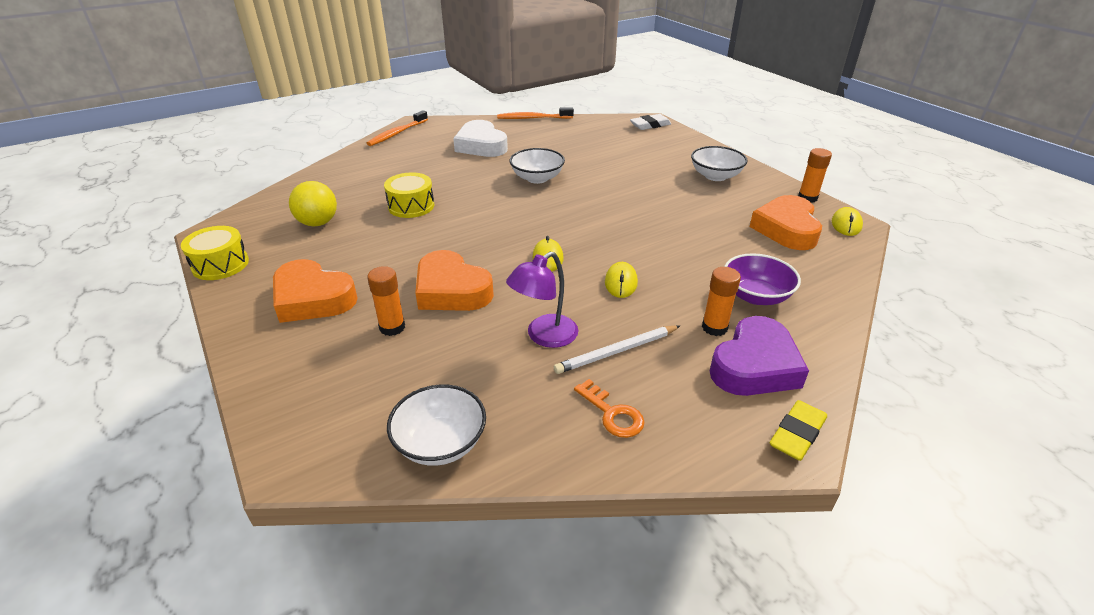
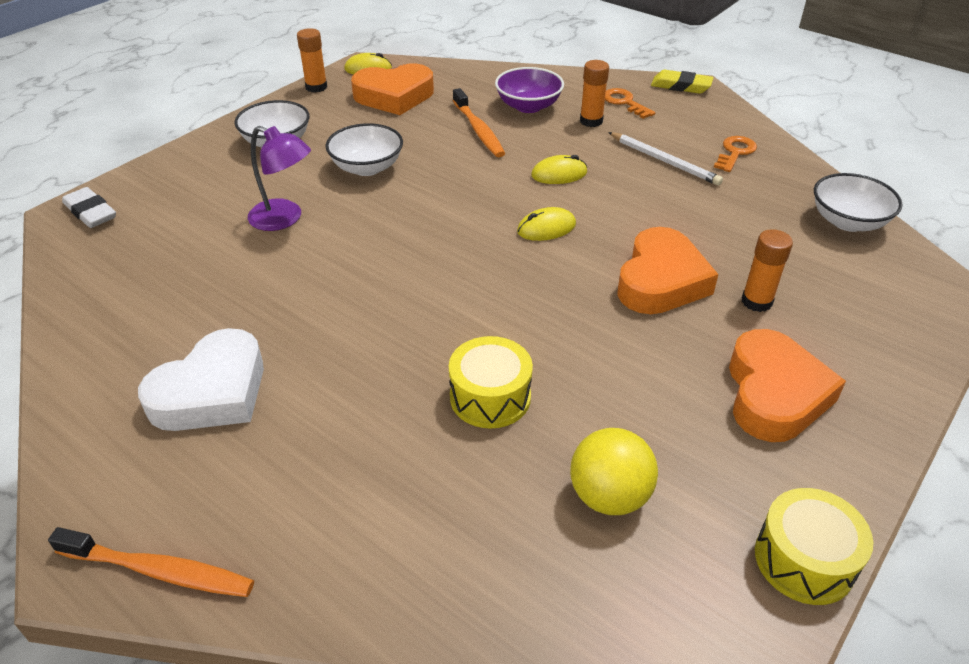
camera: 110 degrees left, 5 degrees up
(533, 118) = (52, 357): orange toothbrush -> orange toothbrush (478, 130)
(537, 178) = (335, 286): white bowl -> white bowl (367, 167)
(544, 336) = (679, 201): purple lamp -> purple lamp (284, 219)
(754, 366) = (624, 102): purple heart -> orange key

